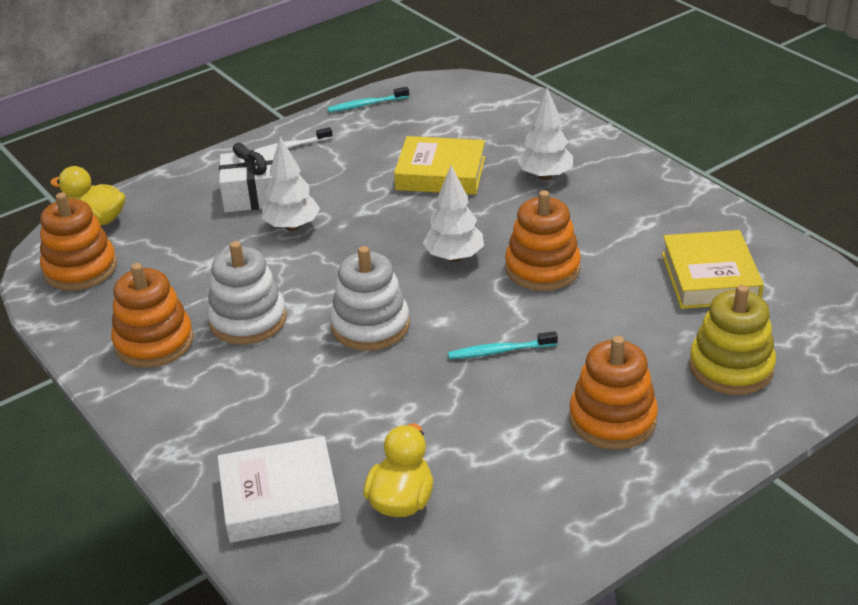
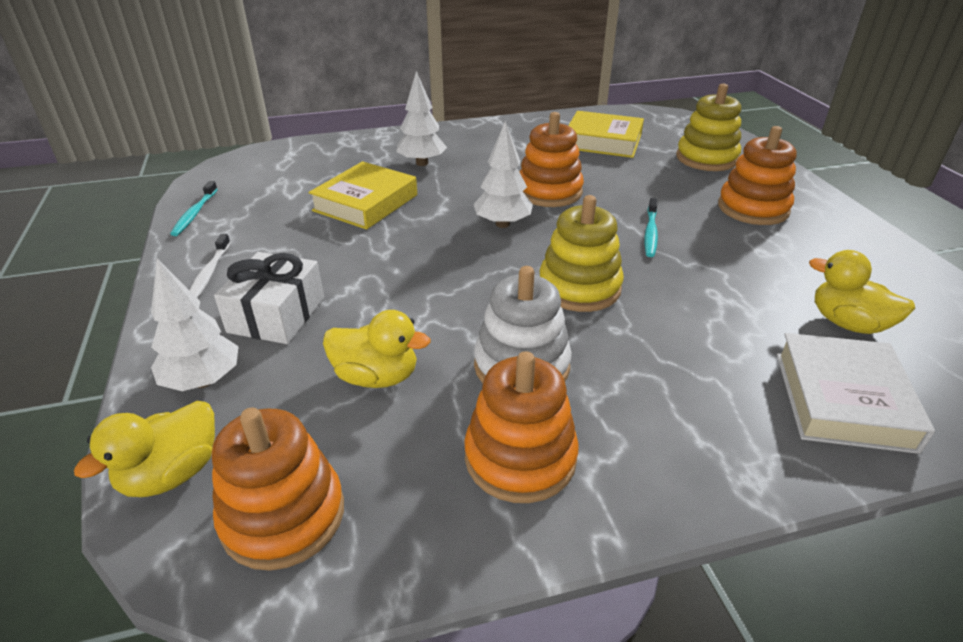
camera: 70 degrees left, 0 degrees up
(208, 260) = (376, 376): none -> yellow duck
(292, 226) = (367, 301): white tree -> white tree (203, 381)
(370, 326) = (579, 287): white stacking toy -> yellow stacking toy

